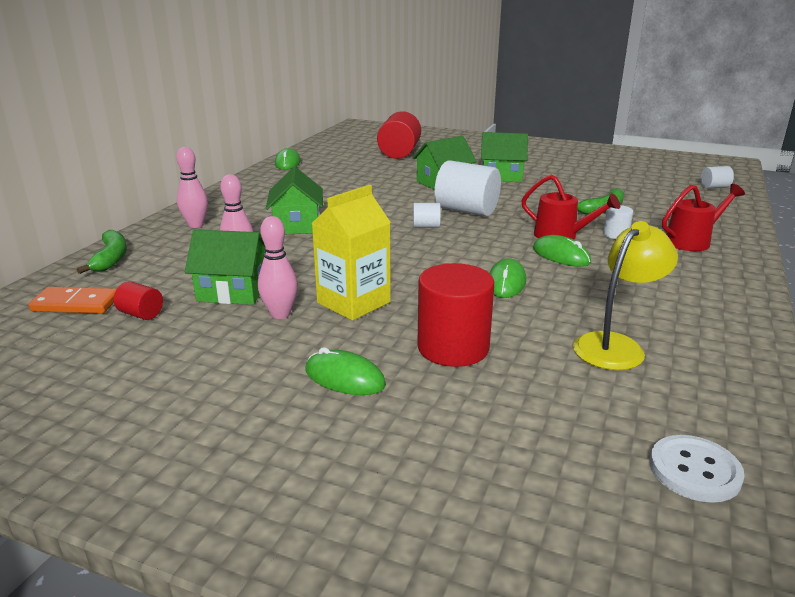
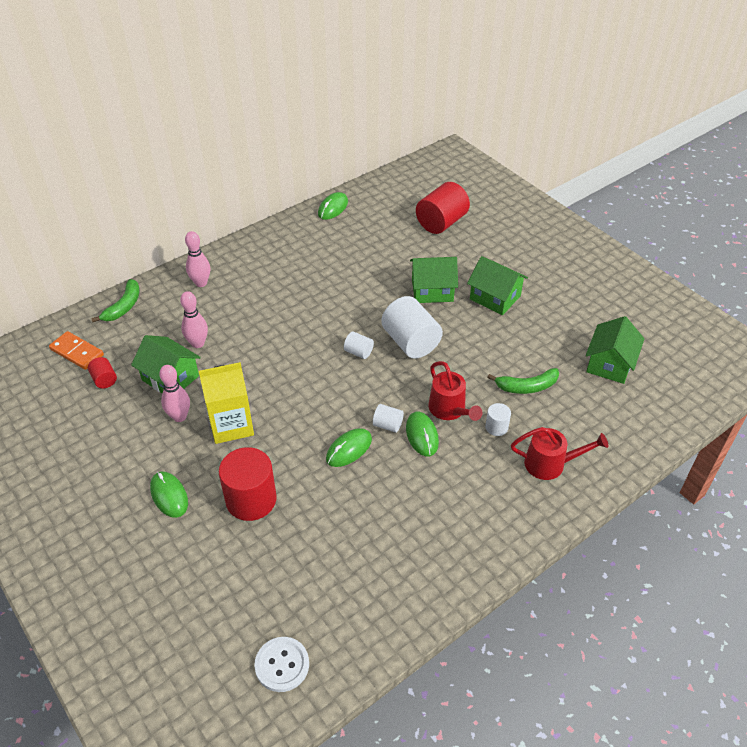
camera: 30 degrees right, 20 degrees up
(297, 225) = (268, 311): green house -> green house (609, 364)
(616, 345) = (352, 549): yellow lamp -> none
(714, 187) = (679, 394): white cylinder -> white cylinder (388, 425)

